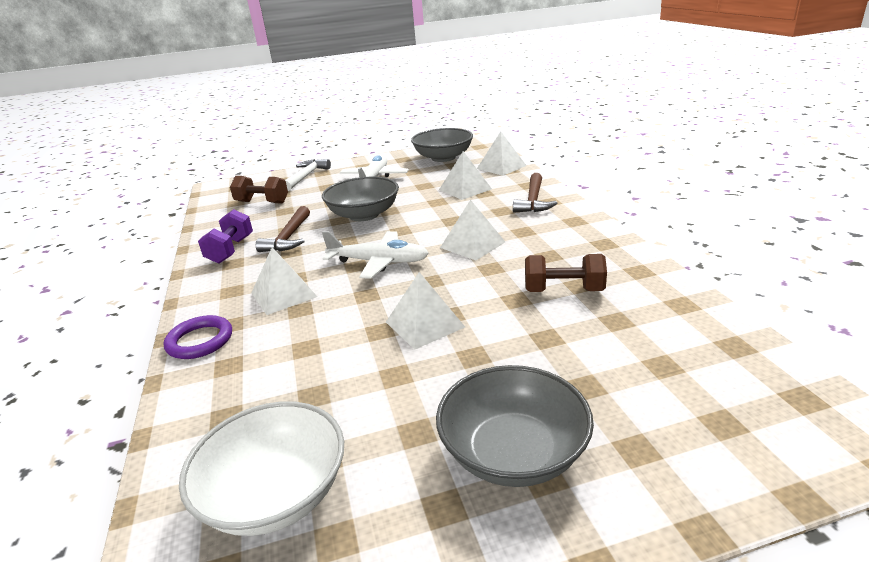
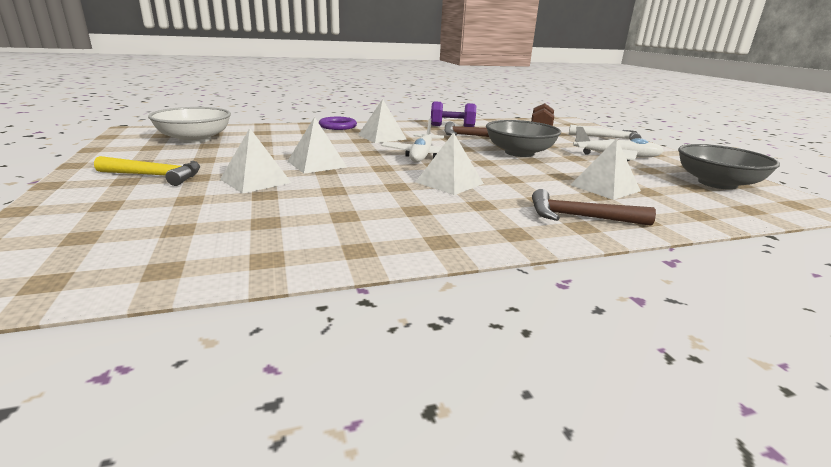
camera: 85 degrees right, 5 degrees down
(501, 167) = (708, 210): white pyramid -> white pyramid (255, 181)
(513, 452) = (155, 176): grey bowl -> yellow hammer
(563, 290) = (337, 208): brown dumbbell -> none

